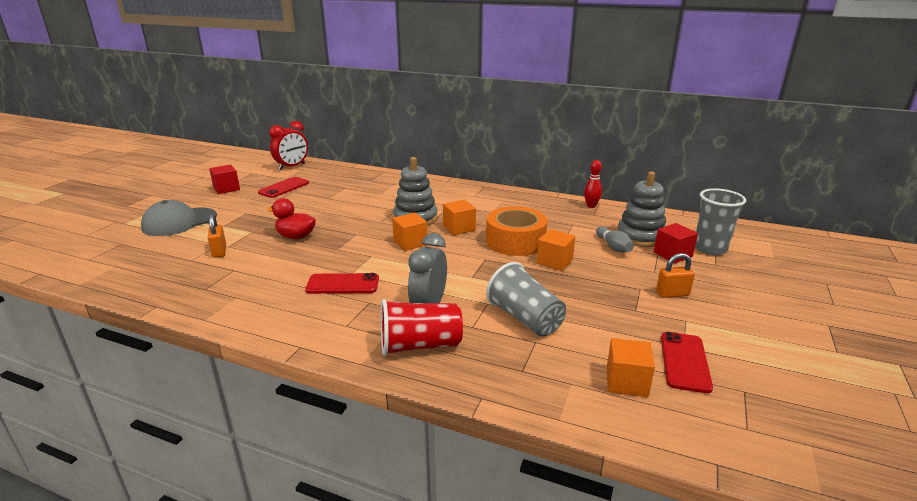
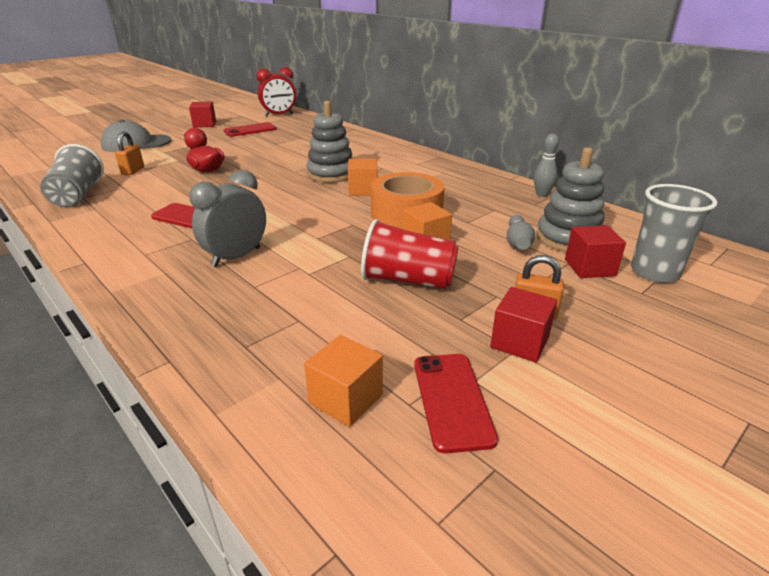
camera: 25 degrees right, 5 degrees up
(410, 243) = (298, 194): orange cube -> none
(420, 345) = (181, 290): red cup -> red cup (408, 280)
(525, 318) = (318, 293): grey cup -> grey cup (78, 195)
(591, 206) = (542, 195): red bowling pin -> grey bowling pin
(683, 315) = (519, 342): none -> red cube
(685, 362) = (452, 400): red phone -> red phone turned 45 degrees counterclockwise

